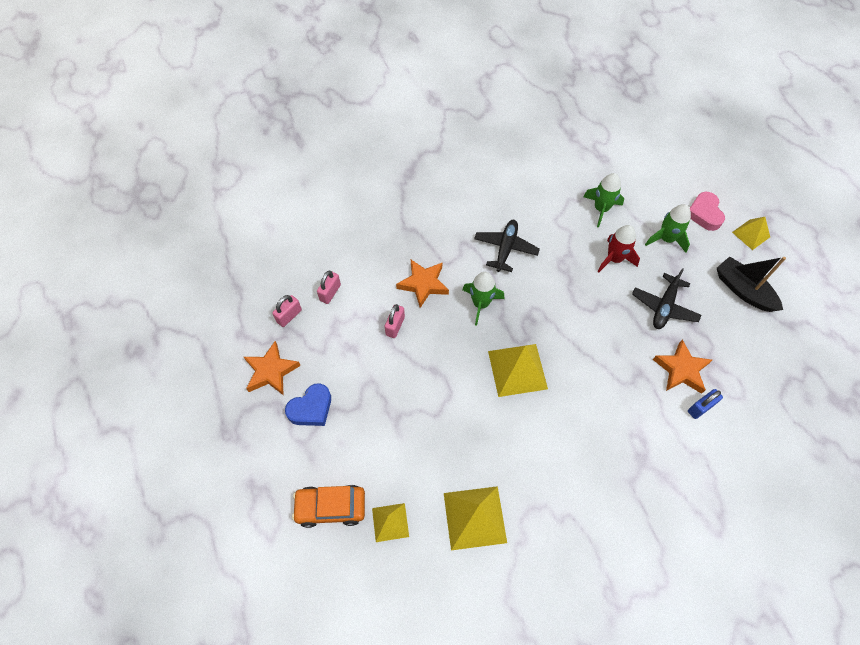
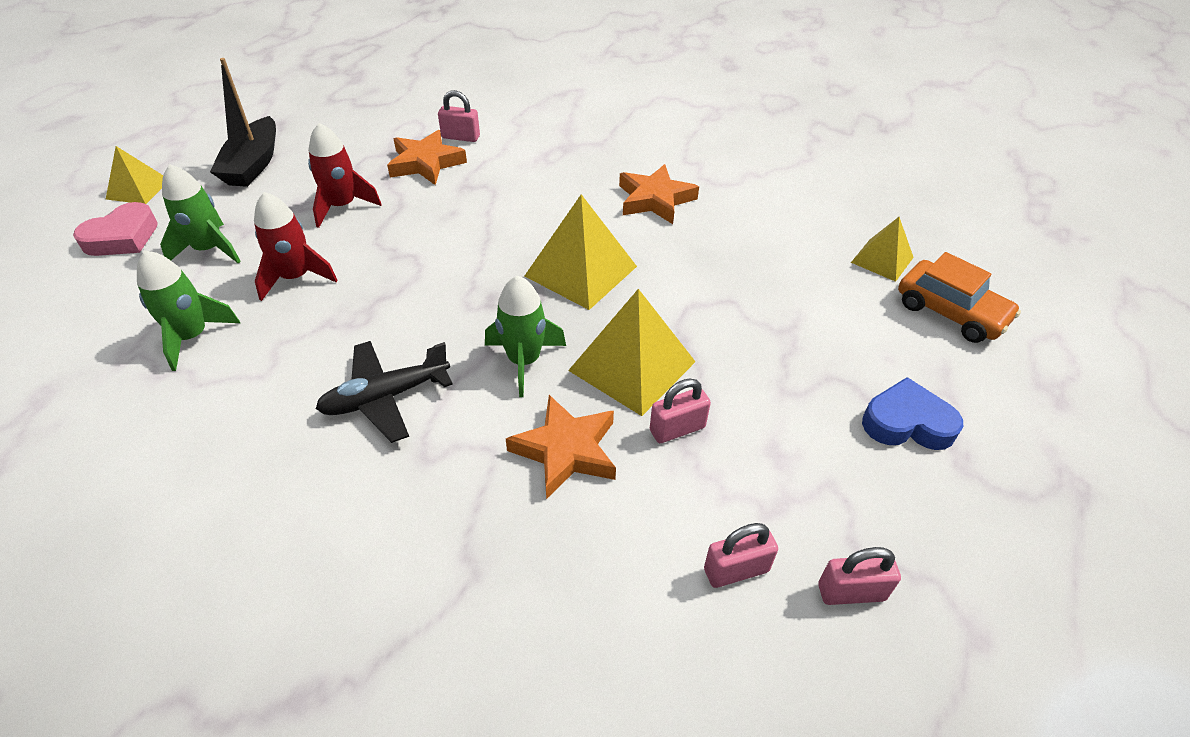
camera: 135 degrees left, 15 degrees down
(271, 371) = (947, 522): orange star -> orange star (655, 199)
(475, 517) = (781, 210): yellow pyramid -> yellow pyramid (632, 365)
(664, 306) = (342, 206): black plane -> red rocket
(700, 408) = (460, 137): blue padlock -> pink padlock

